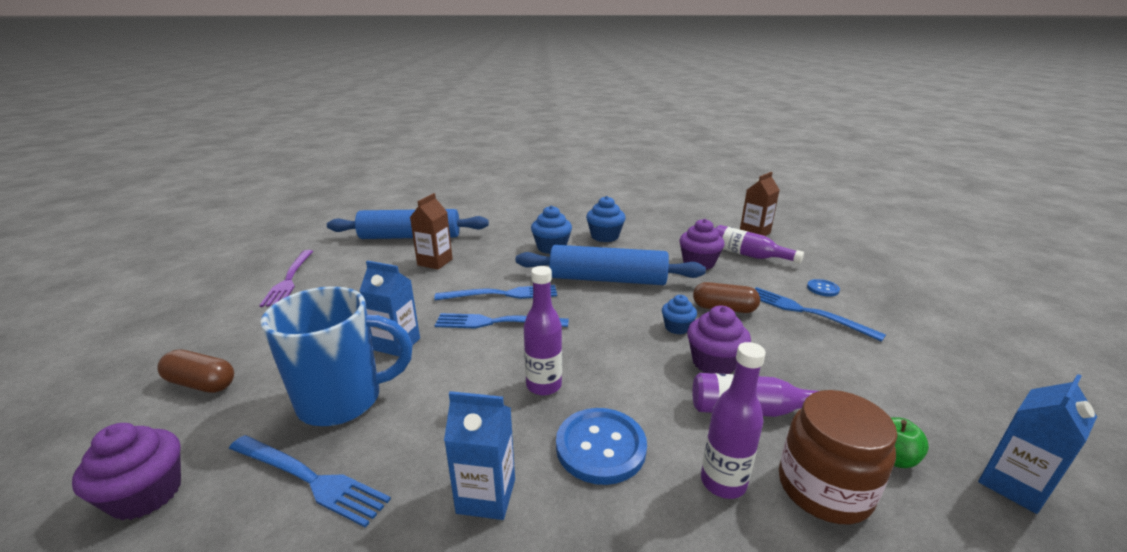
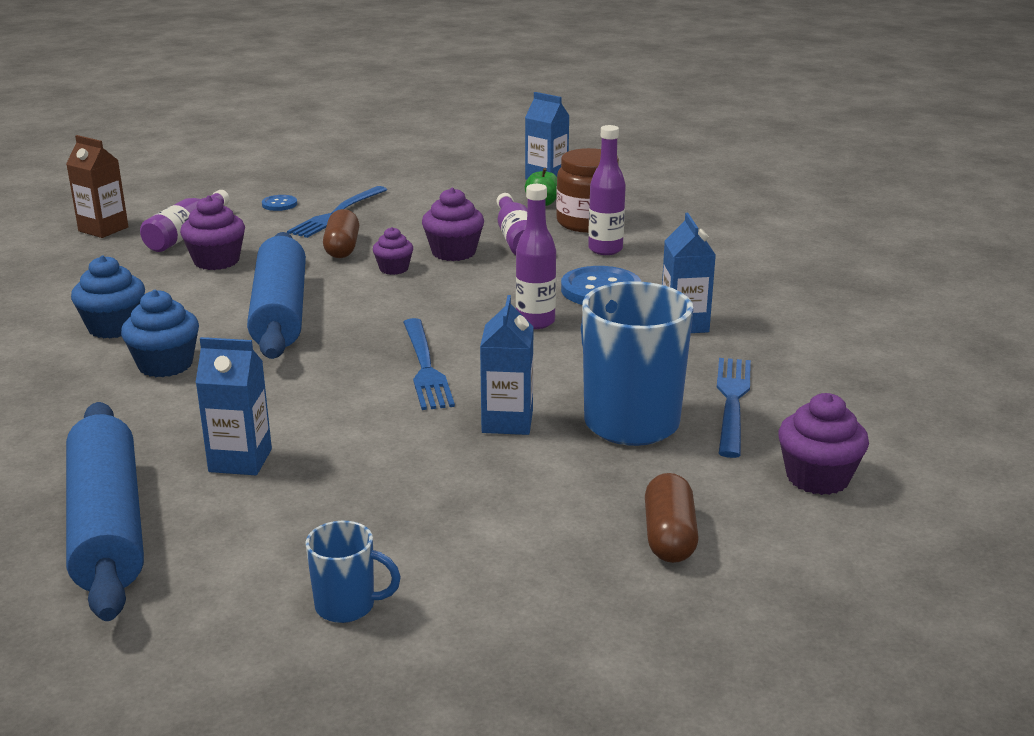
camera: 105 degrees left, 0 degrees up
(289, 279) = (347, 606): purple fork -> blue mug
(435, 262) = (240, 460): brown carton -> blue carton
(501, 294) = (347, 377): blue fork -> none
(677, 327) = (394, 269): blue cupcake -> purple cupcake

